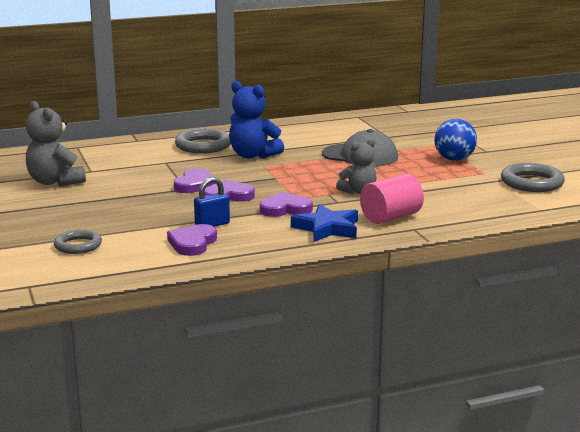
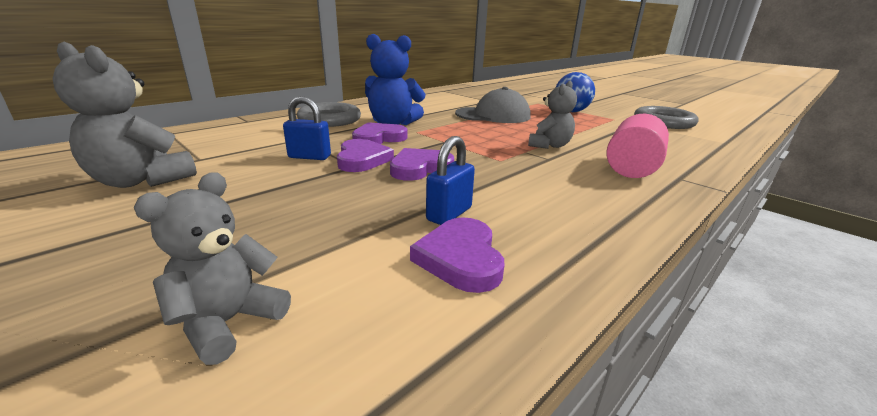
camera: 25 degrees left, 5 degrees up
(78, 245) = (228, 322): grey ring -> grey teddy bear
(161, 178) = (309, 157): none -> blue padlock
(285, 209) = (509, 175): purple heart -> purple heart (378, 138)
(327, 228) = (598, 193): blue star -> none

